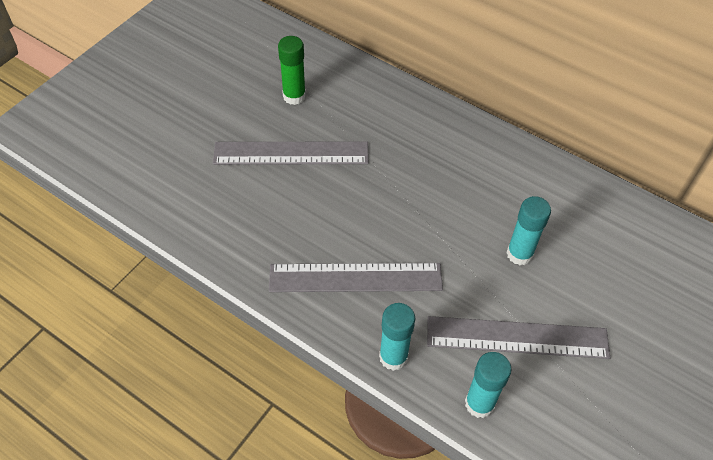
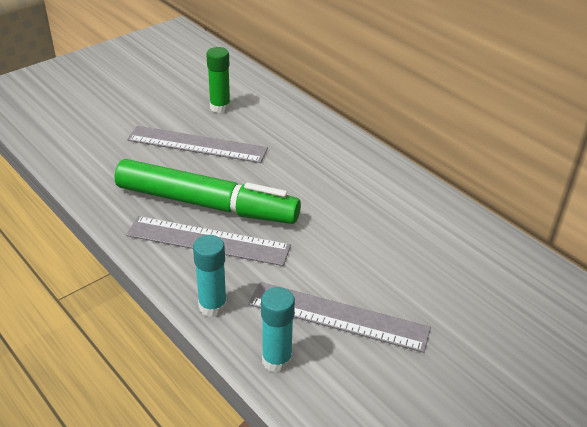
camera: 15 degrees right, 15 degrees down
(334, 231) = (206, 204): none -> green marker
(519, 254) = (370, 253): turquoise glue stick -> none

